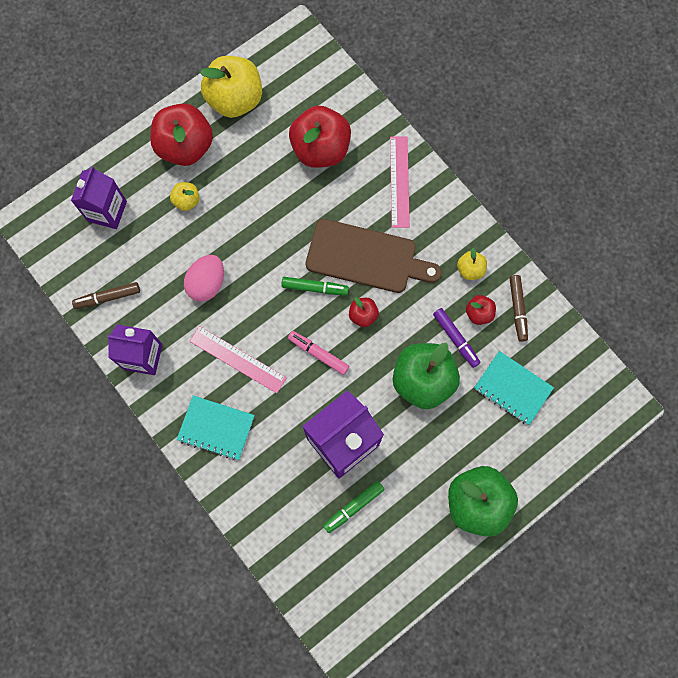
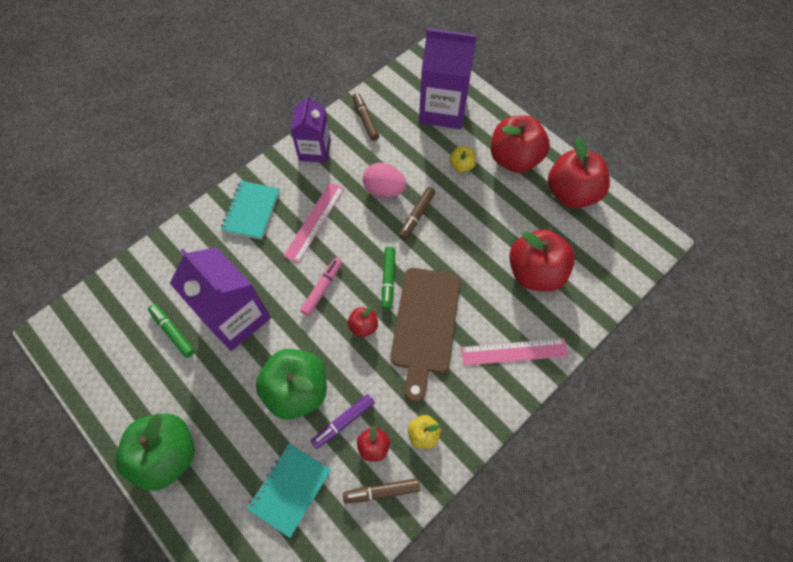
camera: 85 degrees right, 10 degrees down
(107, 211) = (443, 110): purple carton -> purple carton, size x1.55
(235, 100) = (571, 193): yellow apple -> red apple
(243, 253) = (417, 215): none -> brown marker

